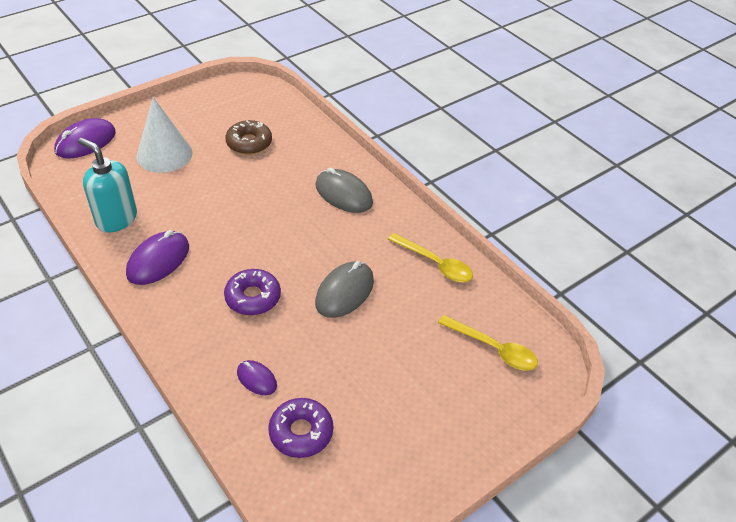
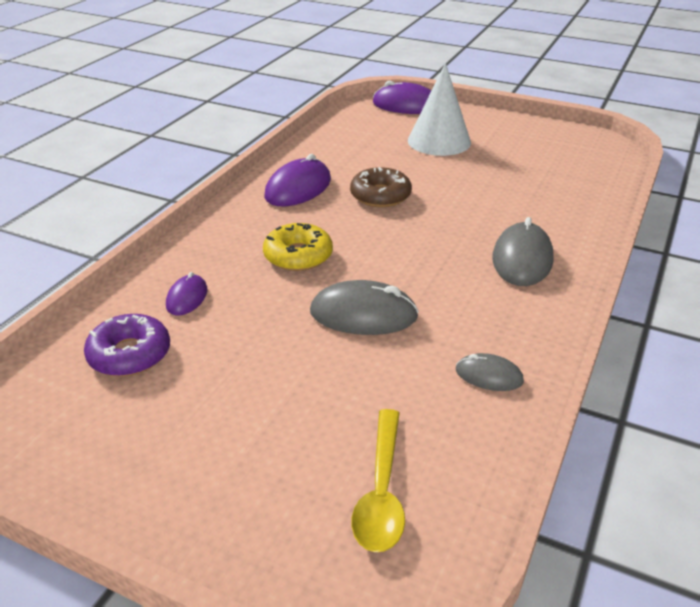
camera: 65 degrees right, 10 degrees down
(116, 219) = (328, 151): turquoise soap dispenser -> none
(158, 260) = (298, 188): purple mouse -> purple mouse turned 60 degrees counterclockwise
(249, 143) = (518, 175): brown donut -> brown donut (380, 195)
(253, 297) = (298, 256): purple donut -> yellow donut
(435, 264) = (489, 376): yellow spoon -> grey mouse

